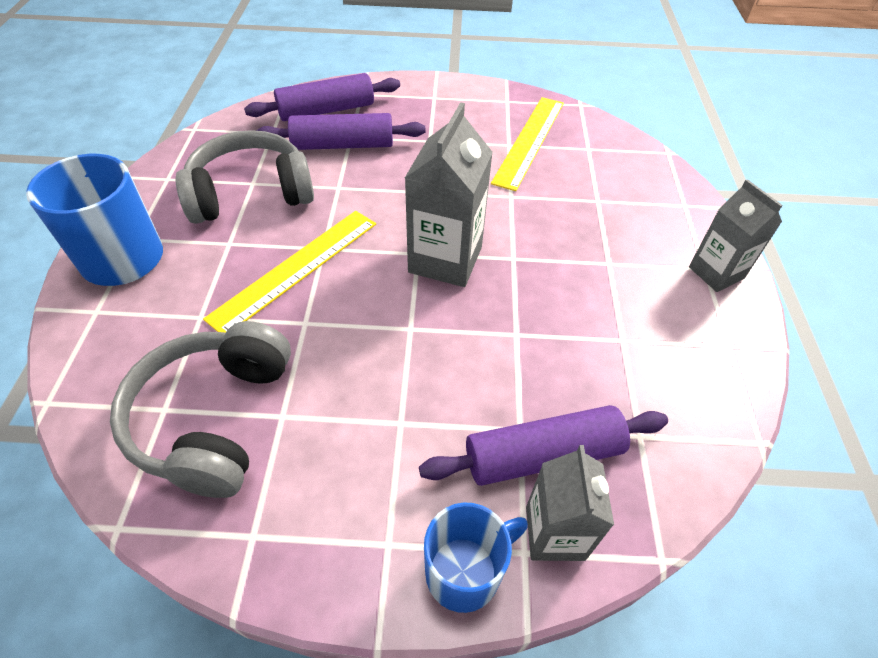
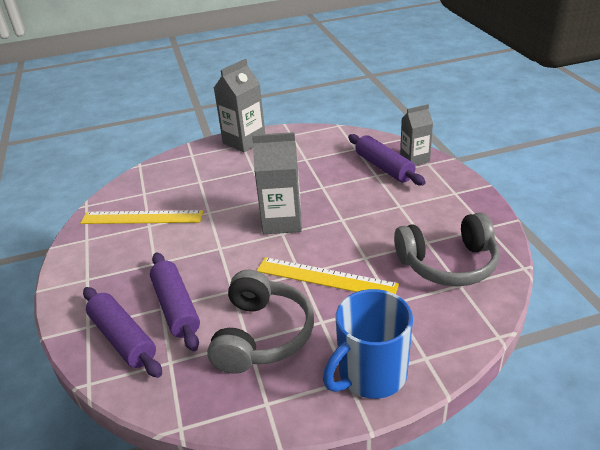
camera: 105 degrees left, 15 degrees down
(251, 194) = (262, 335): grey headphones -> grey headphones turned 135 degrees counterclockwise
(465, 571) = (447, 173): blue mug -> none
(716, 273) = (244, 141): grey carton -> grey carton, size x1.53

